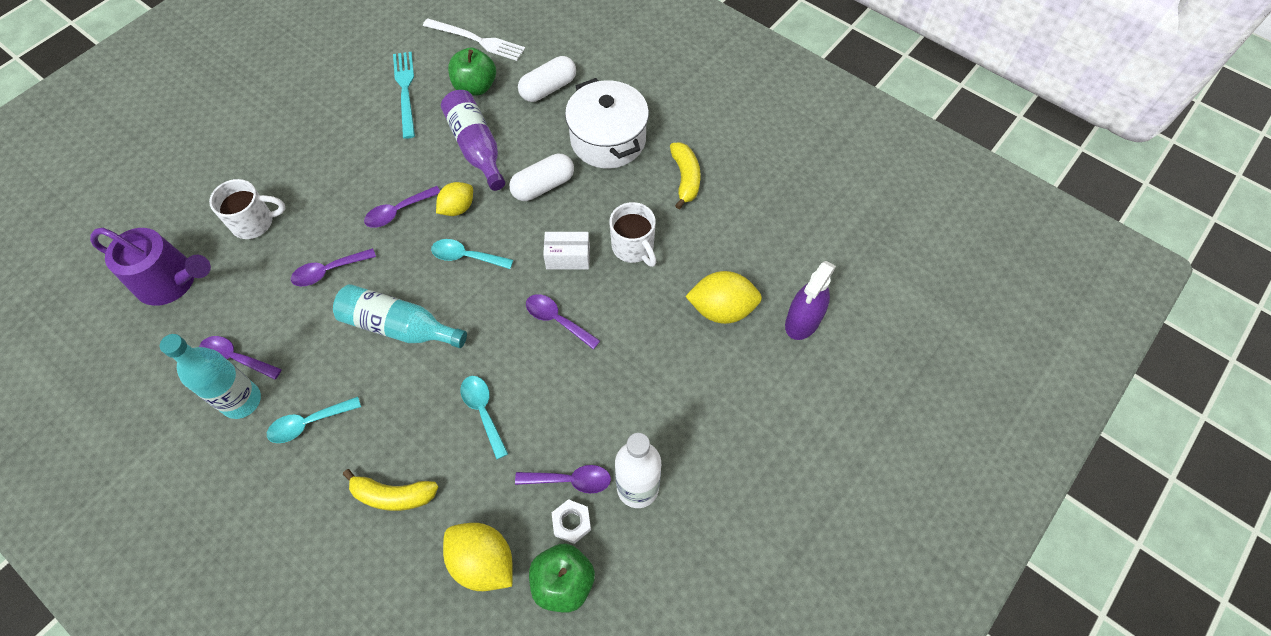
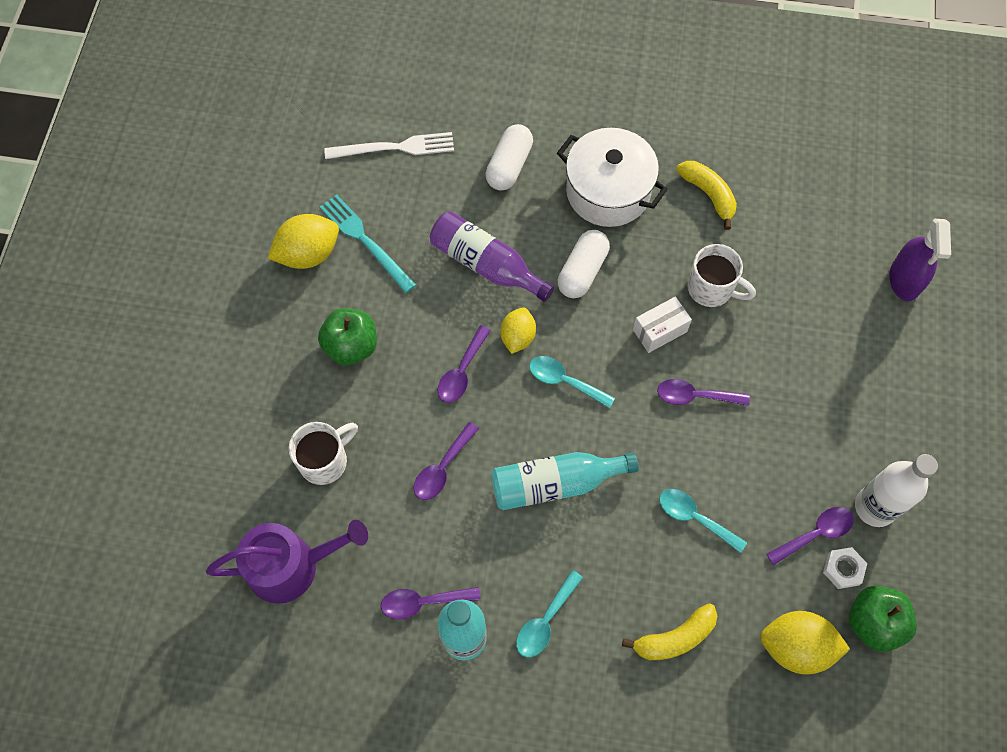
camera: 30 degrees left, 5 degrees up
(466, 256) = (564, 381): turquoise spoon -> turquoise spoon turned 45 degrees clockwise
(475, 87) = (434, 200): green apple -> green apple (351, 346)
(722, 309) = (830, 306): yellow lemon -> yellow lemon (308, 254)

